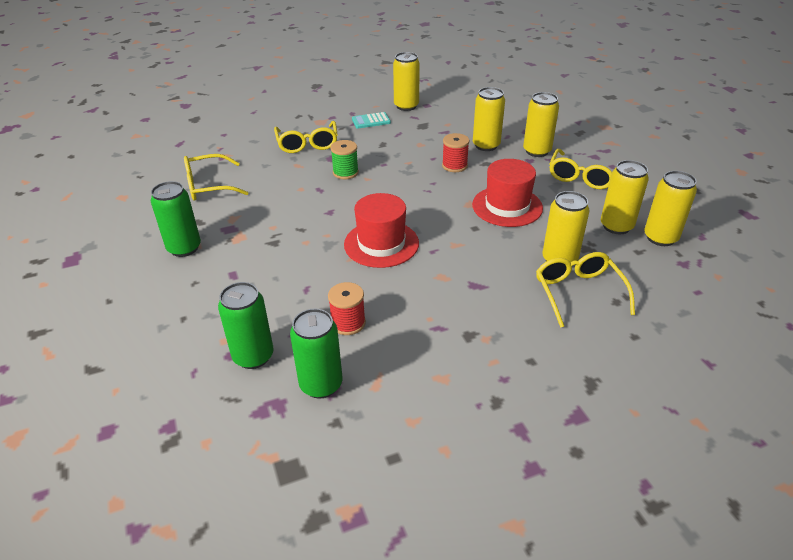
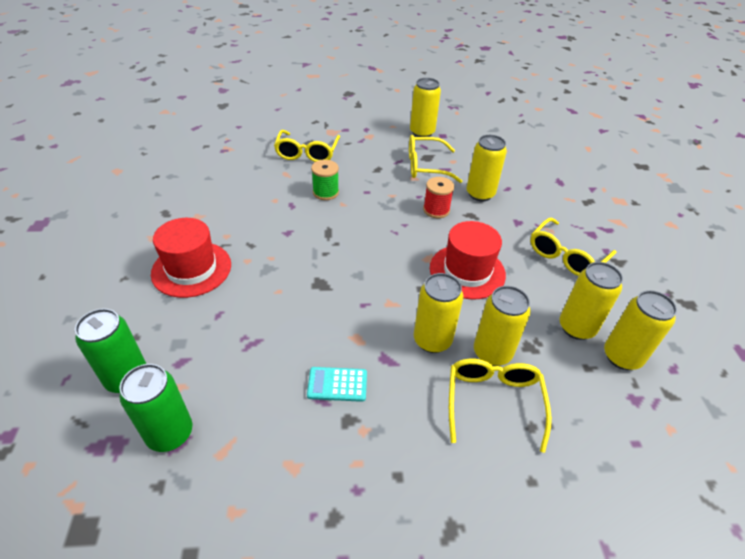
camera: 15 degrees right, 5 degrees up
(184, 248) = (136, 238): green can -> none
(209, 186) = (195, 177): yellow glasses -> yellow glasses (426, 166)
(348, 323) = (236, 367): red spool -> none
(371, 121) = (379, 141): turquoise calculator -> turquoise calculator (337, 384)
(381, 244) = (317, 282): red hat -> red hat (191, 269)
(537, 151) = (530, 213): yellow can -> yellow can (432, 340)

